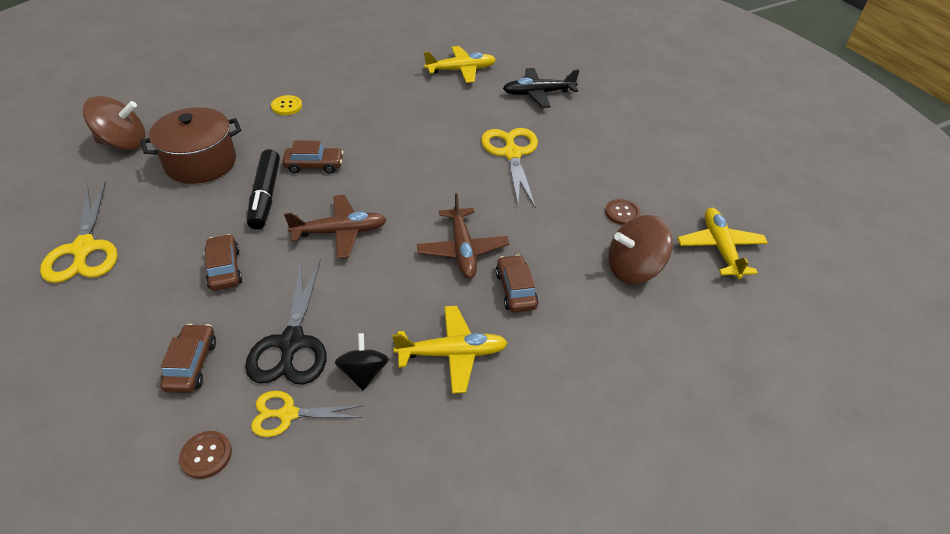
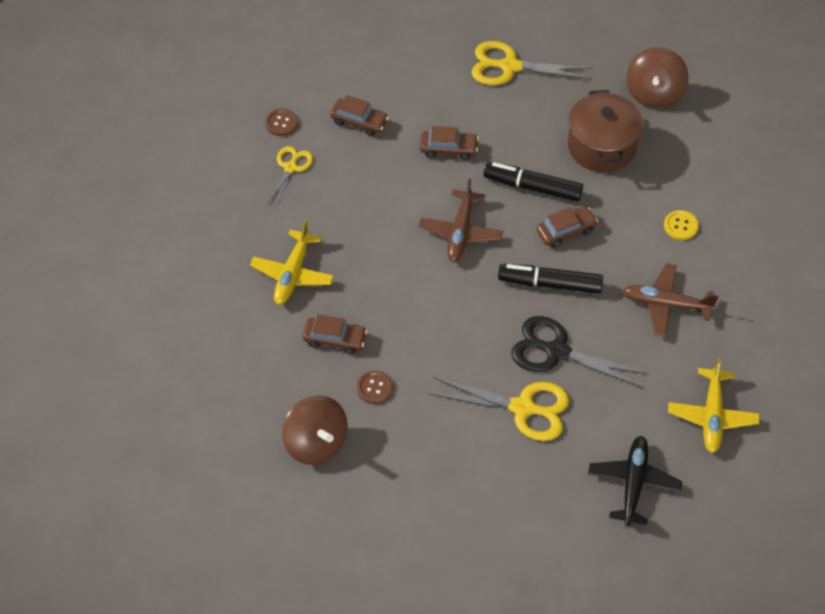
camera: 115 degrees right, 10 degrees up
(291, 343) = (351, 179): black scissors -> black scissors (556, 351)
(314, 165) = (566, 231): brown car -> brown car turned 135 degrees counterclockwise
(363, 372) = (303, 216): black spinning top -> none
(379, 163) = (550, 284): none -> black marker
(462, 250) = (399, 316): brown plane -> brown plane (665, 304)
(622, 213) = (390, 470): brown button -> brown button (375, 388)
(633, 268) = (316, 442): brown spinning top -> brown spinning top turned 135 degrees clockwise
(720, 248) = (306, 534): yellow plane -> none

